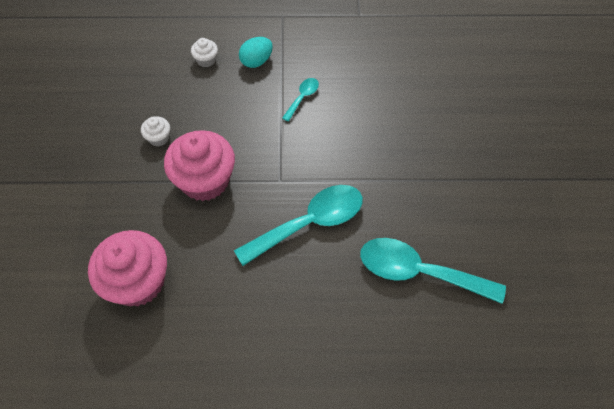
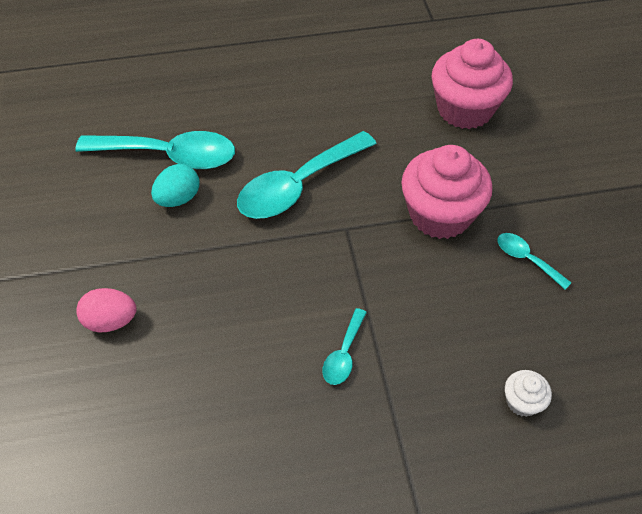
camera: 170 degrees right, 5 degrees down
(158, 138) = (526, 259): white cupcake -> turquoise spoon
(256, 61) = (437, 413): turquoise egg -> turquoise egg (178, 198)
(453, 138) = (111, 321): none -> pink egg

